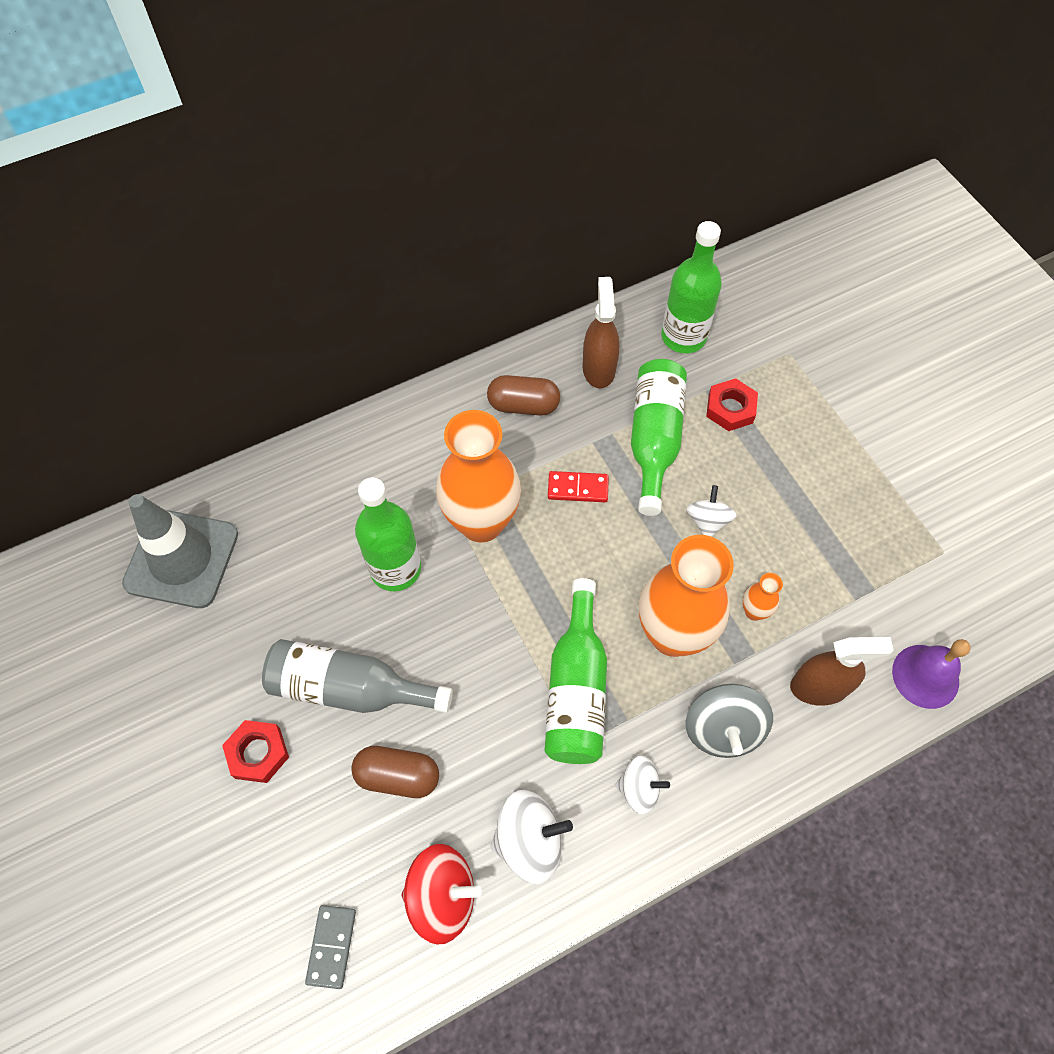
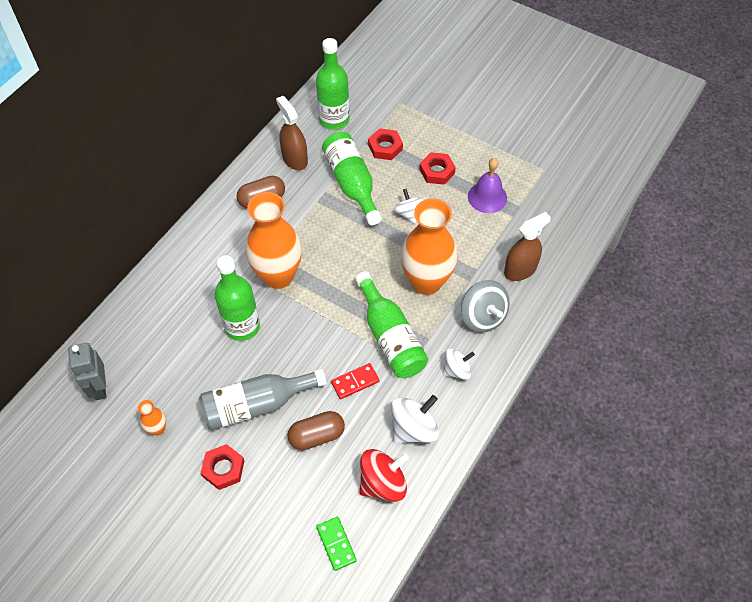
camera: 30 degrees left, 5 degrees down
(181, 559) = (99, 388): grey traffic cone -> grey robot
(332, 946) = (336, 544): grey domino -> green domino
(577, 488) = (324, 230): red domino -> red domino (355, 382)
(754, 611) = (463, 248): orange vase -> orange vase (157, 429)
(783, 478) = (437, 171): none -> red nut
(925, 676) = (570, 237): purple bell -> purple bell (487, 197)

